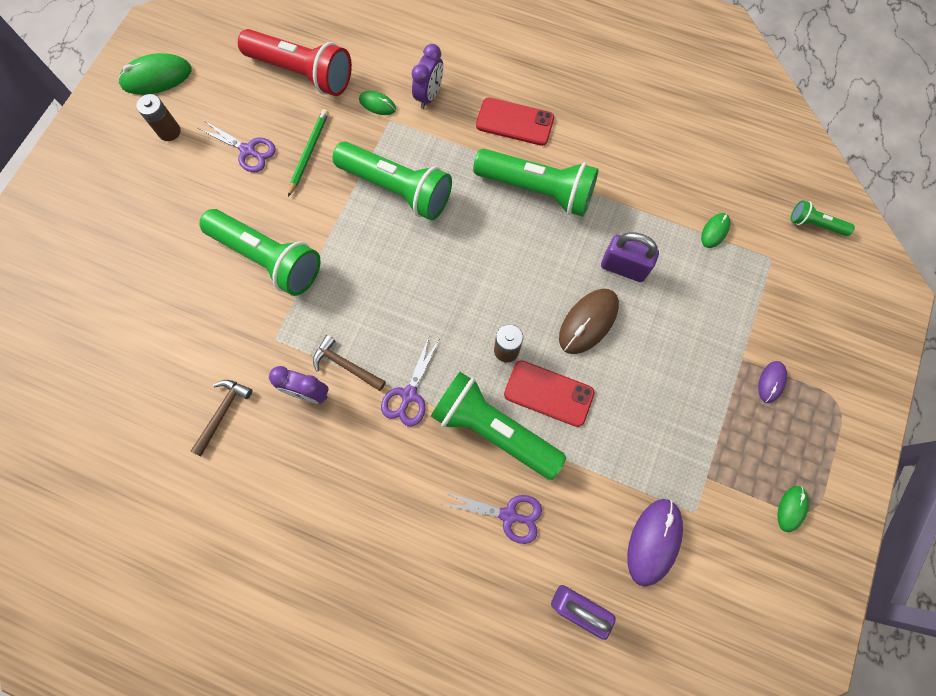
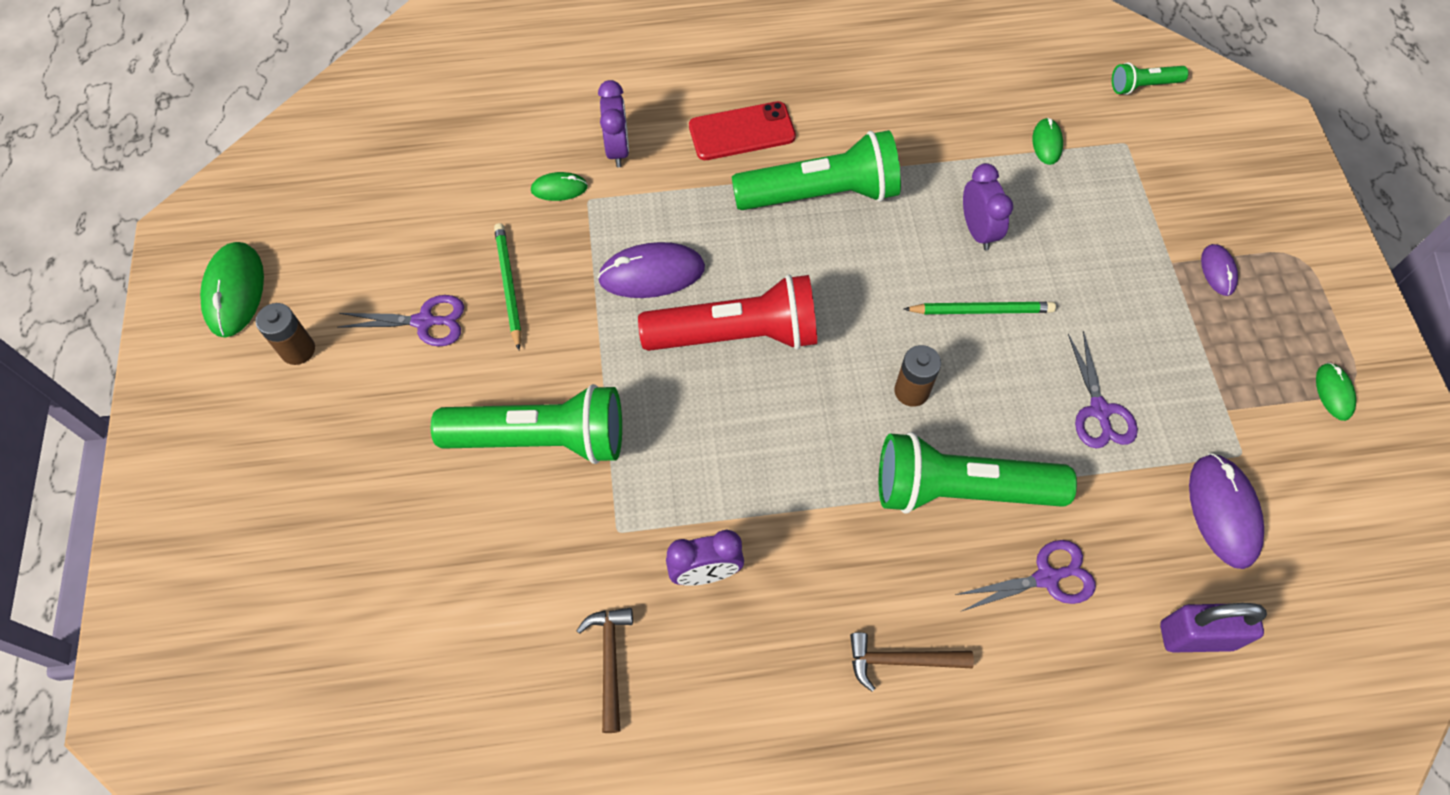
camera: 30 degrees left, 10 degrees down
(157, 77) = (235, 291): green mouse -> green mouse turned 45 degrees counterclockwise
(302, 73) = (436, 196): red flashlight -> red flashlight (737, 334)
(346, 365) = (730, 513): brown hammer -> brown hammer (901, 660)
(397, 189) = (652, 274): green flashlight -> purple mouse
(409, 395) = (833, 506): purple scissors -> purple scissors (1099, 411)
(548, 393) = (993, 413): red phone -> none
(588, 322) = (981, 310): brown mouse -> green pencil
(623, 267) = (977, 231): purple padlock -> purple clock

